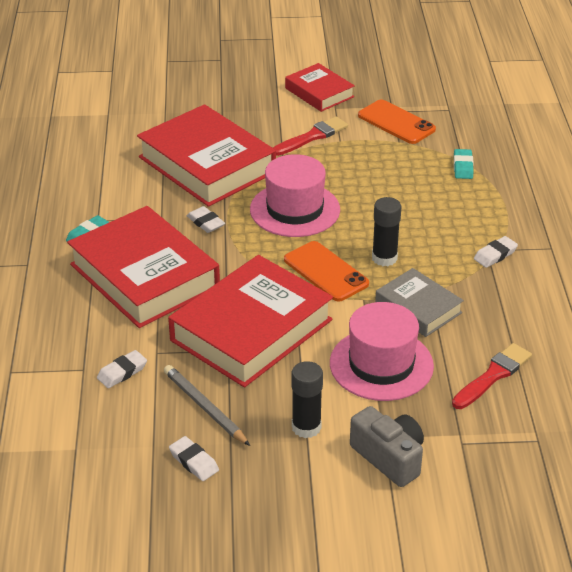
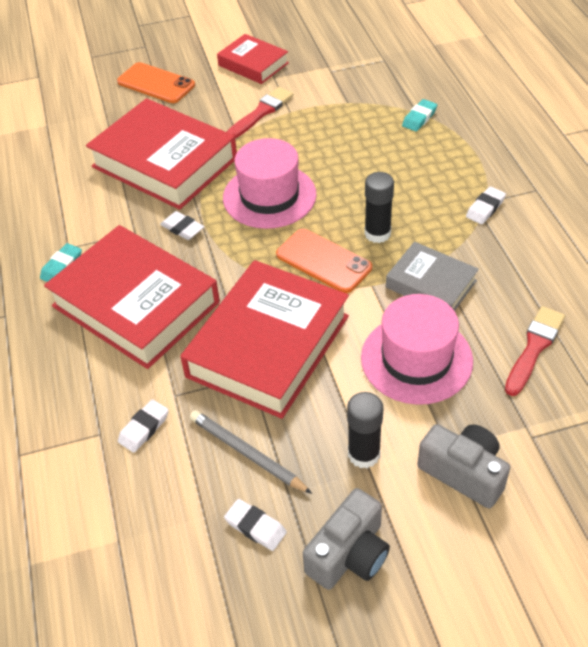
camera: 10 degrees left, 10 degrees up
(266, 496) = (349, 554): none -> grey camera
(396, 122) = (338, 82): orange phone -> orange phone (156, 83)
(463, 167) = (419, 118): turquoise eraser -> turquoise eraser turned 45 degrees clockwise

